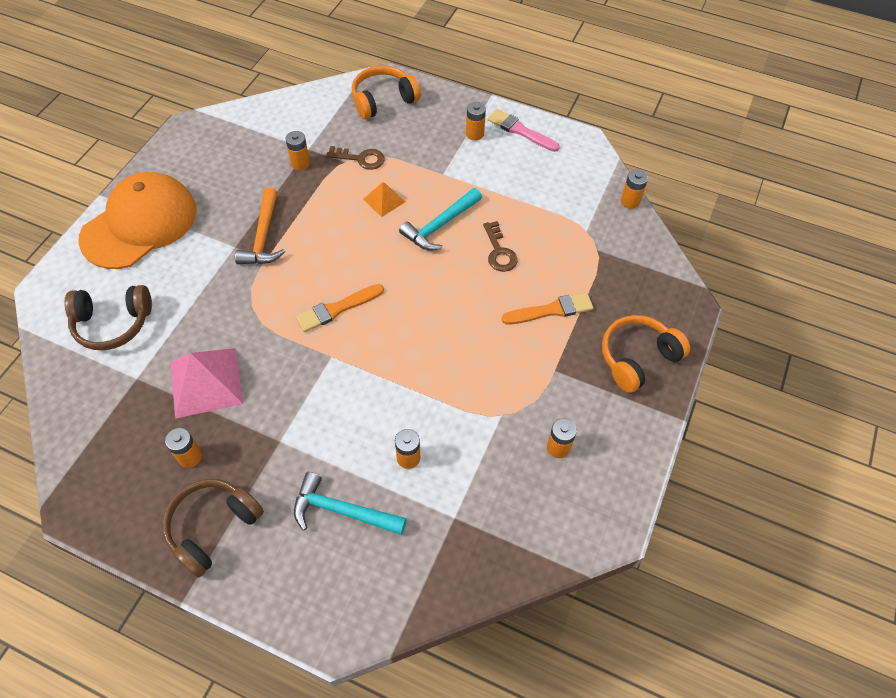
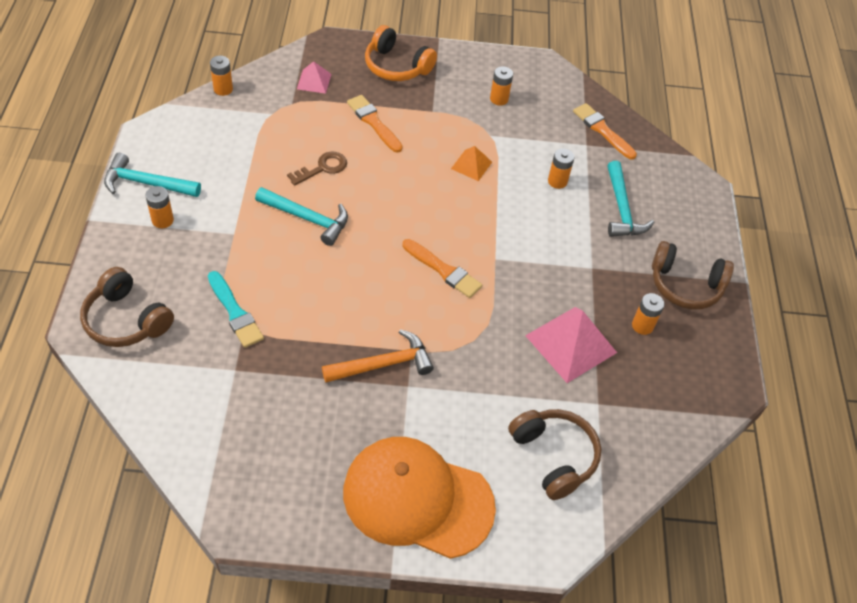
camera: 115 degrees left, 5 degrees down
(300, 163) = (261, 369): orange battery -> none
(361, 159) = (235, 312): brown key -> turquoise brush
(383, 100) = (126, 320): orange headphones -> brown headphones
(384, 200) = (290, 273): orange pyramid -> orange pyramid (471, 165)
(472, 549) = (602, 130): none -> orange brush
(520, 131) = (146, 183): pink brush -> turquoise hammer
(627, 275) = (314, 81): none -> pink pyramid

